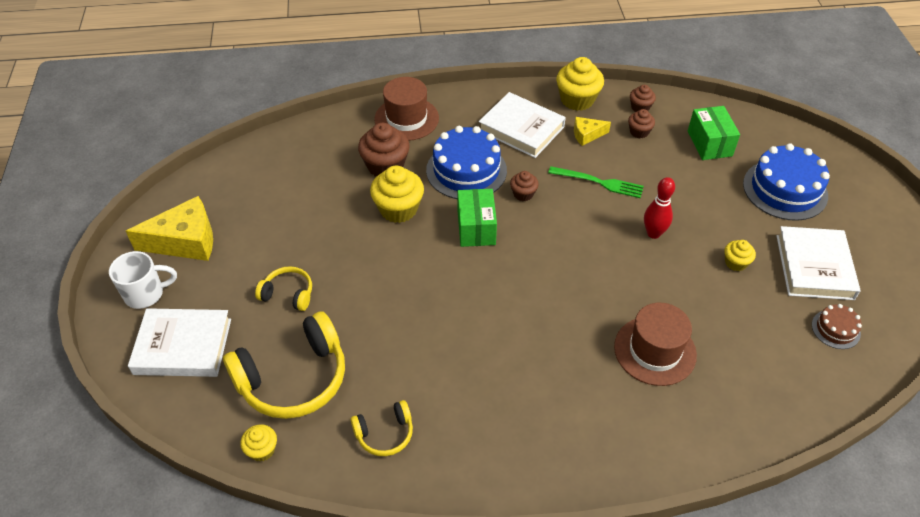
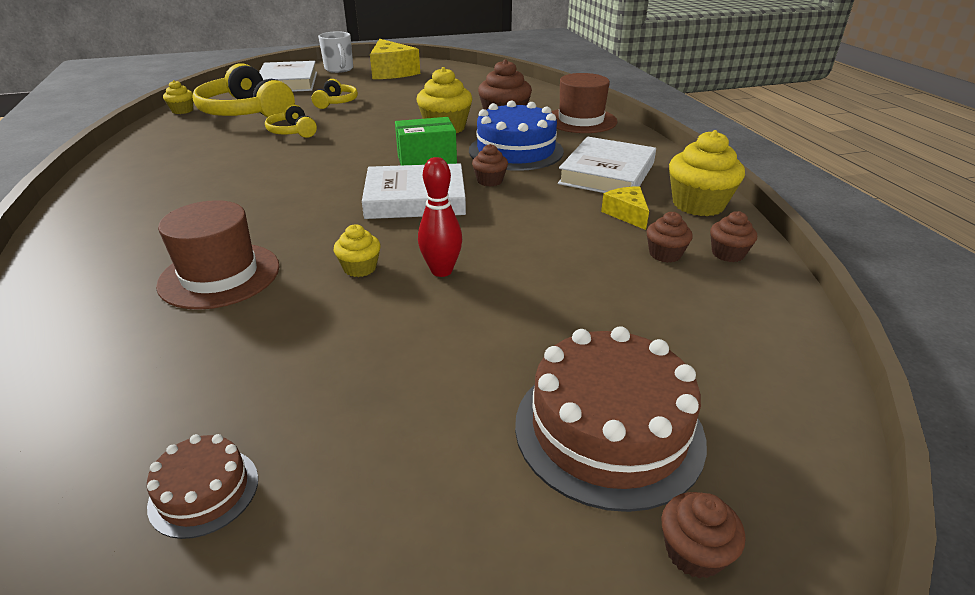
camera: 80 degrees right, 15 degrees down
(385, 434) = (174, 145): yellow headphones -> yellow headphones (292, 132)
(600, 182) = (532, 227): green fork -> none
(709, 143) = (688, 326): green box -> none
(735, 263) = (386, 353): yellow cupcake -> yellow cupcake (360, 268)
(785, 189) = (608, 430): blue cake -> brown cake
(814, 267) = (381, 466): white book -> white book (415, 198)
(842, 182) = (694, 552): none -> brown cupcake

